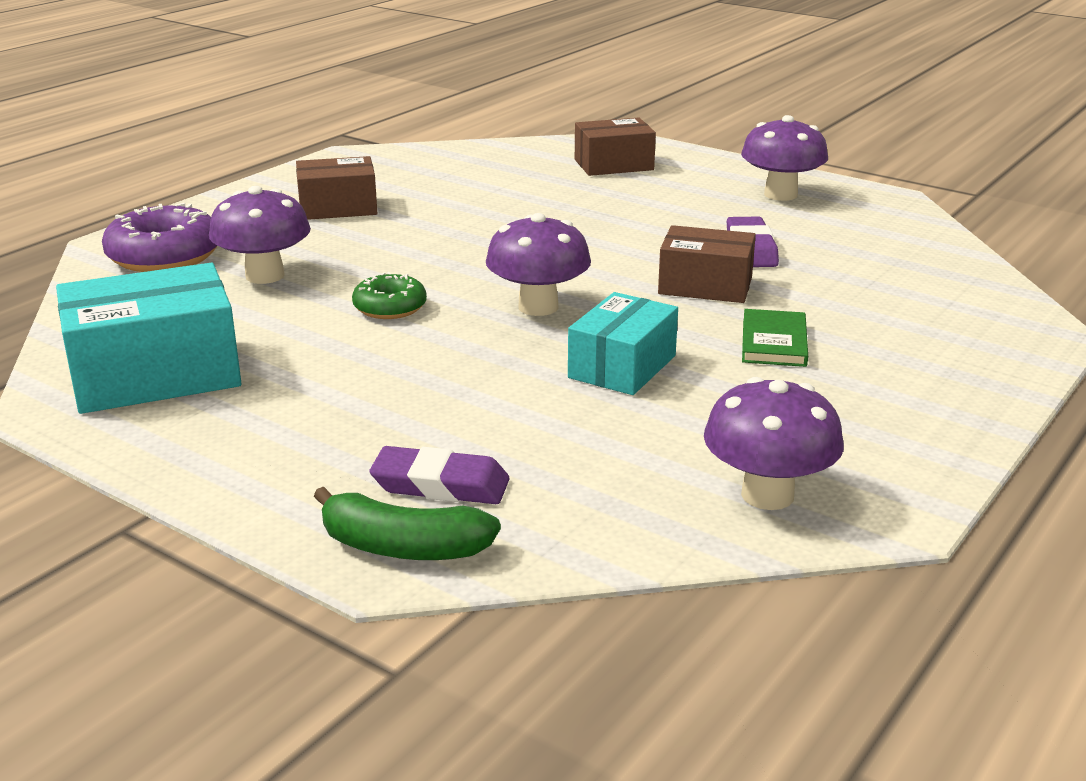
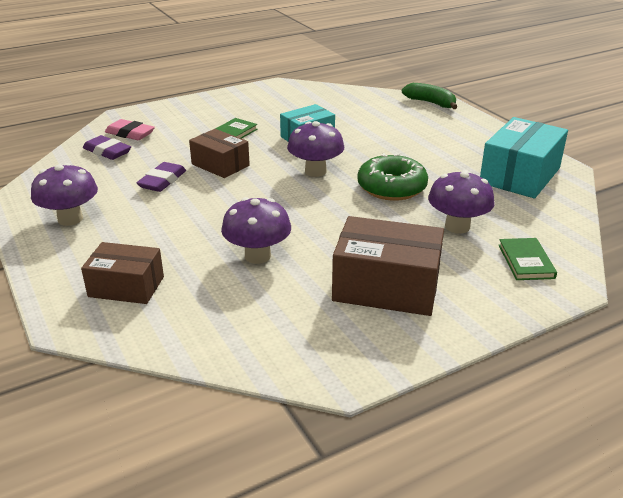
camera: 155 degrees left, 5 degrees up
(155, 374) = (520, 175): turquoise box -> turquoise box turned 60 degrees counterclockwise
(164, 256) = (526, 261): purple donut -> green book
(338, 207) = (386, 287): brown box -> brown box, size x1.56
(390, 307) = (391, 187): green donut -> green donut, size x1.68
(440, 485) = (410, 114): purple eraser -> purple eraser (107, 151)
(767, 495) = (307, 94): purple mushroom -> purple mushroom (257, 256)
(948, 303) = (130, 134): none -> pink eraser

